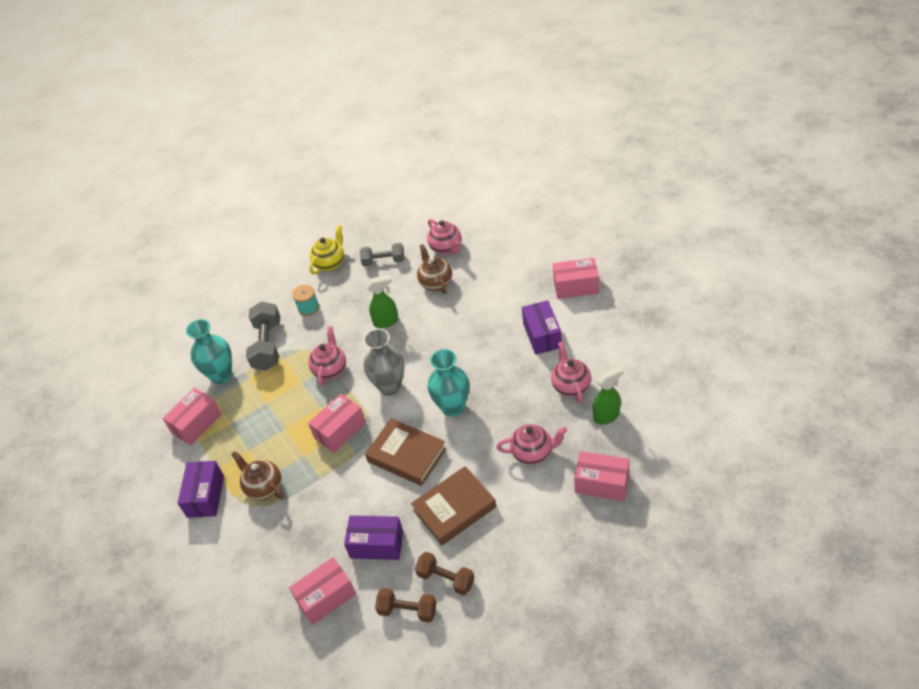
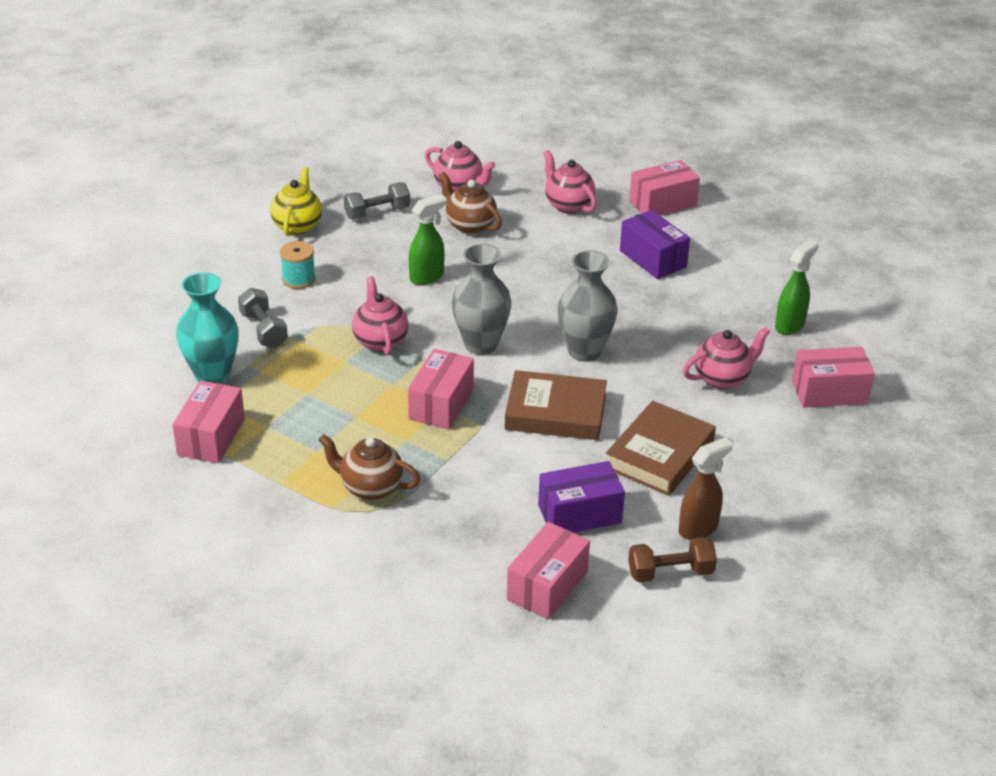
camera: 30 degrees left, 10 degrees down
(205, 496) = (284, 515): purple box -> none
(267, 345) = (263, 330): grey dumbbell -> grey dumbbell, size x0.66
(446, 579) = (698, 528): brown dumbbell -> brown spray bottle
(452, 407) = (584, 351): turquoise vase -> grey vase
(570, 386) = (724, 303): pink teapot -> pink teapot (568, 205)

